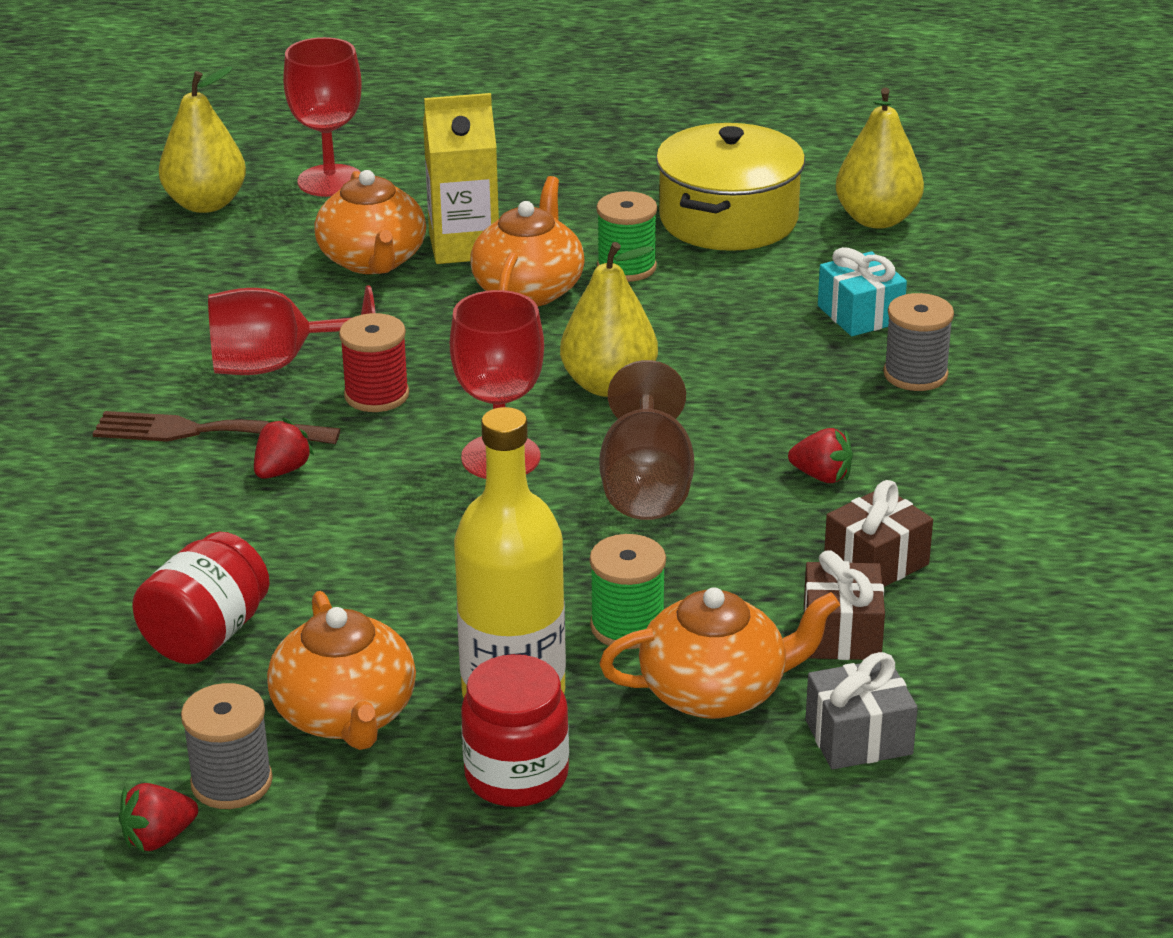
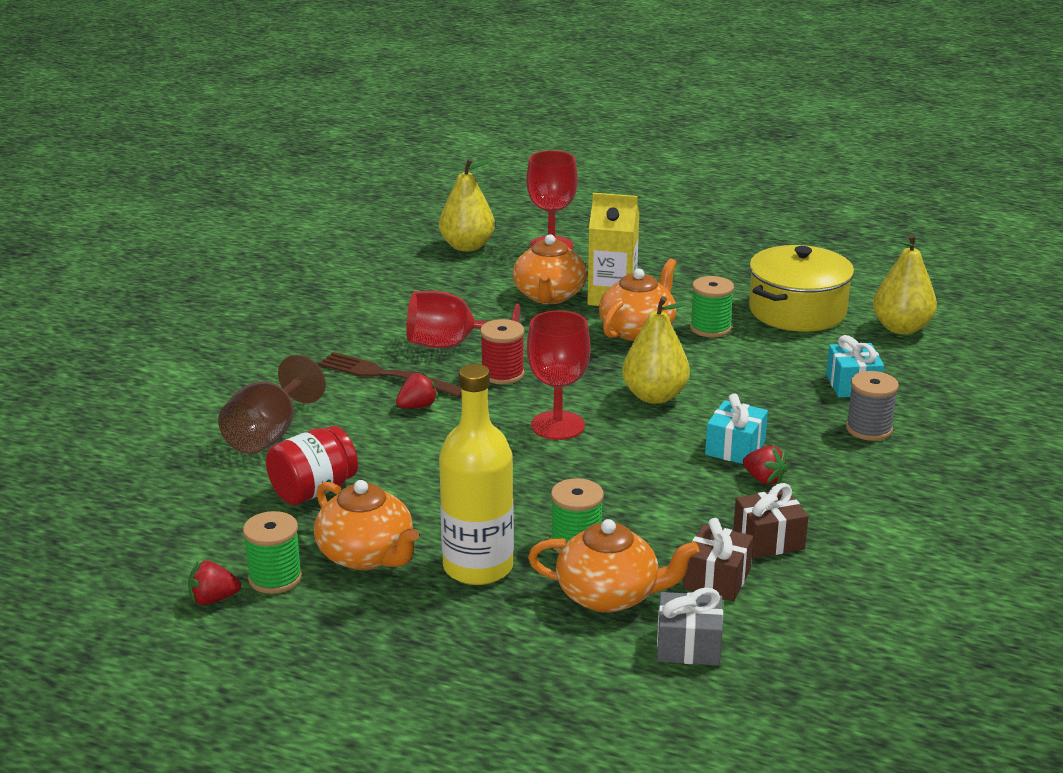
camera: 20 degrees right, 5 degrees down
(231, 782) = (275, 578): grey spool -> green spool
(346, 715) = (367, 555): orange teapot -> orange teapot turned 45 degrees counterclockwise
(516, 776) = (449, 616): red jar -> none
(646, 486) = (641, 461): brown goblet -> brown goblet (268, 435)
(759, 439) = (735, 448): none -> turquoise gift

